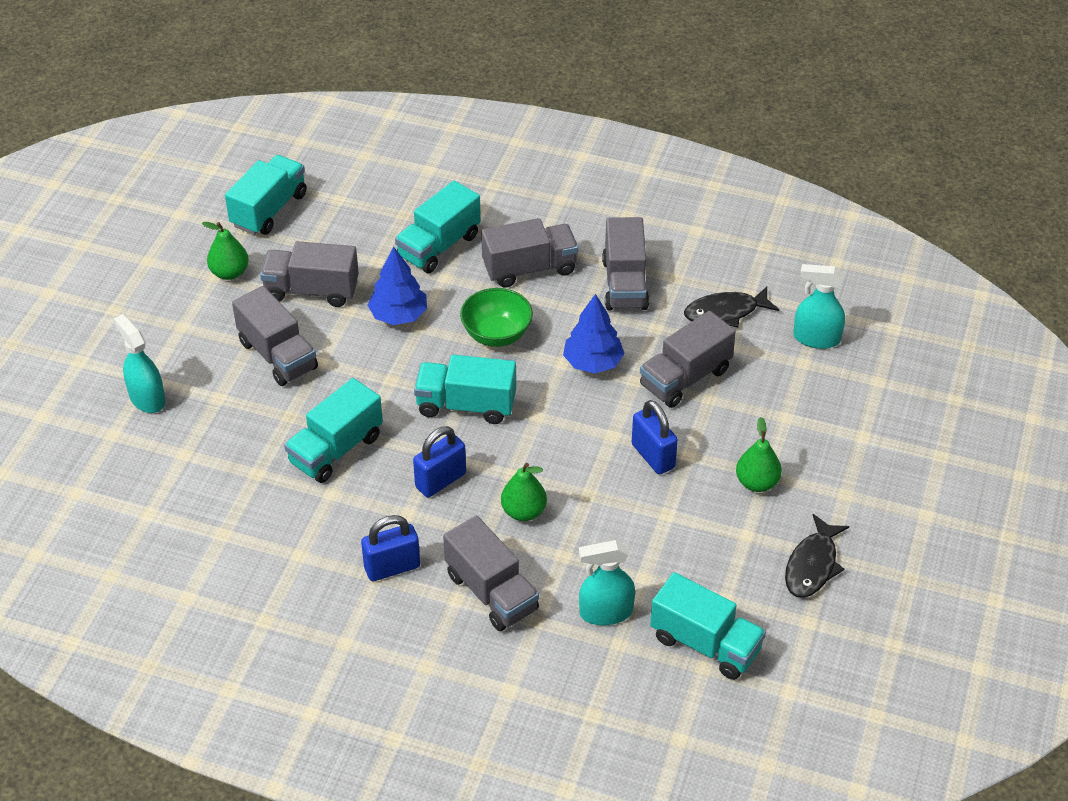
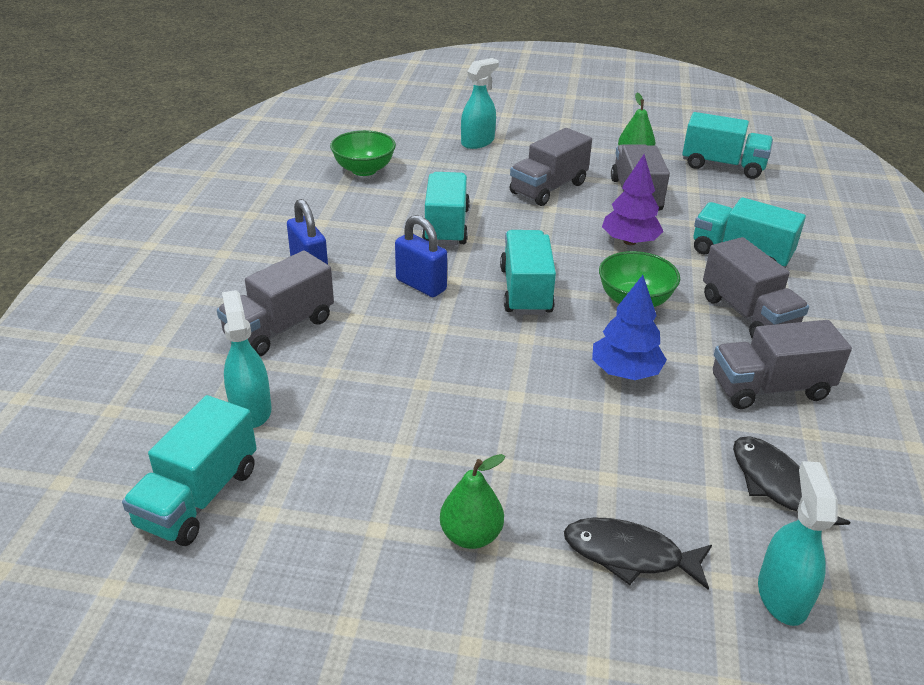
camera: 80 degrees right, 10 degrees down
(186, 510) = (364, 170): none -> green bowl
(336, 449) = (446, 226): turquoise truck -> turquoise truck turned 60 degrees clockwise
(399, 315) = (630, 241): blue tree -> purple tree
(523, 511) = (389, 340): green pear -> none
(653, 456) = (492, 431): blue padlock -> none
(685, 378) = (635, 452): grey truck -> none
(812, 565) = (329, 607): black fish -> black fish (629, 555)

